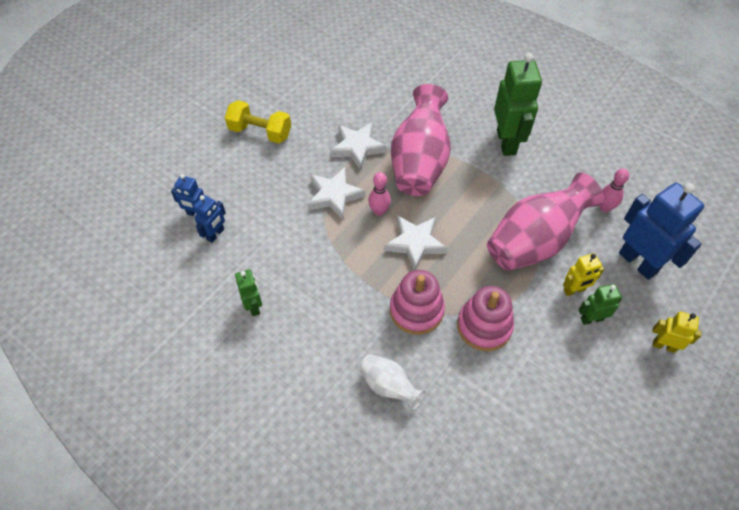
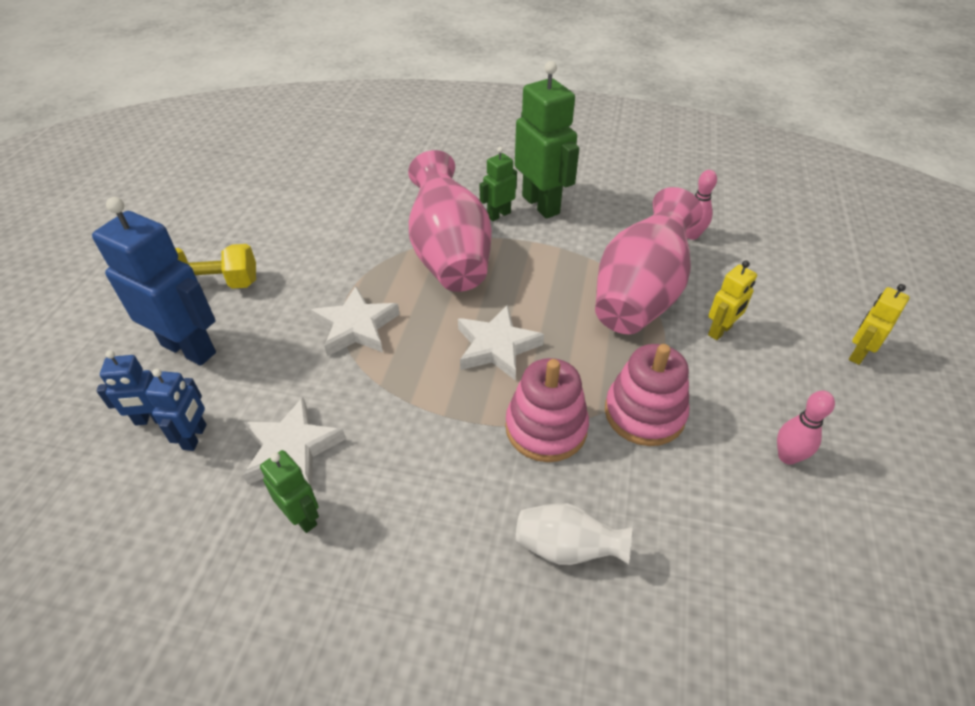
camera: 25 degrees left, 10 degrees down
(357, 147) = (359, 263): white star -> white star (292, 449)
(379, 211) = (427, 325): pink bowling pin -> pink bowling pin (787, 456)
(591, 319) = (761, 355): green robot -> green robot (498, 215)
(638, 262) = (765, 277): blue robot -> blue robot (189, 348)
(664, 346) = (858, 354): yellow robot -> yellow robot turned 45 degrees counterclockwise

